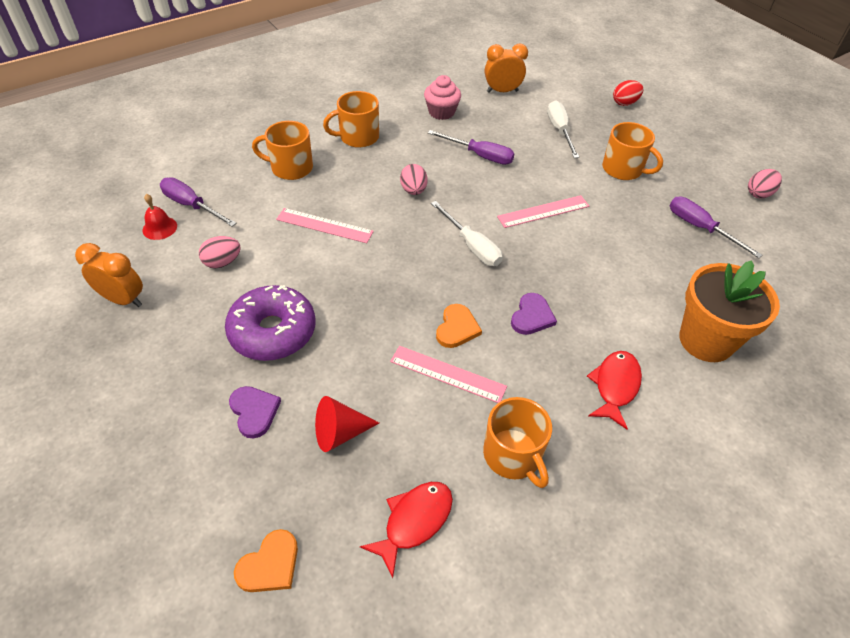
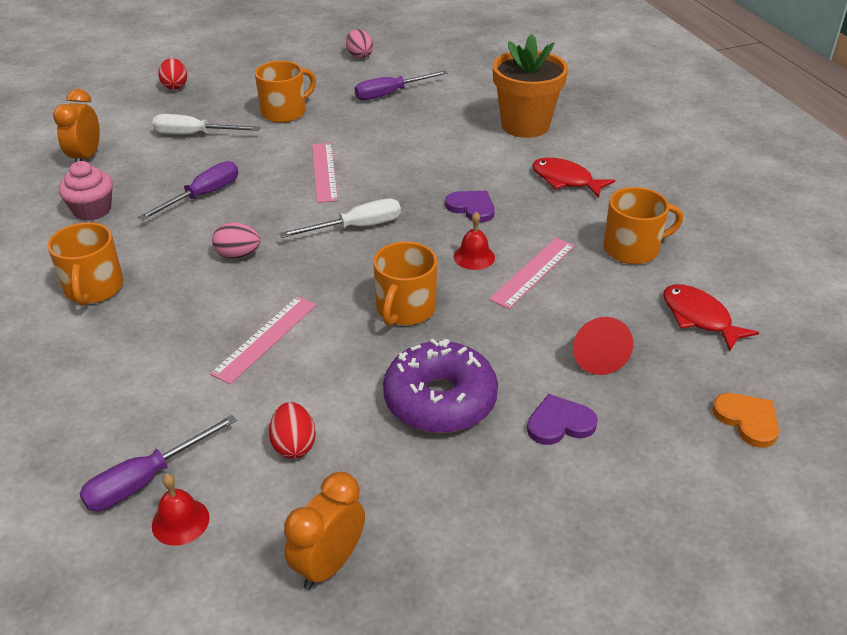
camera: 75 degrees left, 10 degrees down
(222, 262) = (294, 445): pink egg -> red egg
(291, 168) = (121, 361): orange mug -> orange mug (405, 309)
(457, 328) = (474, 257): orange heart -> red bell

